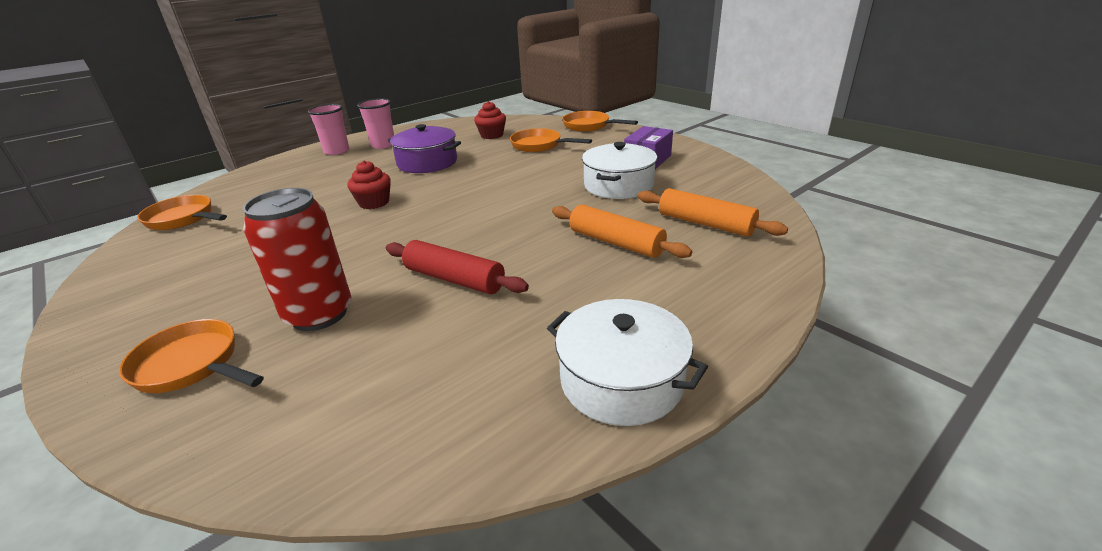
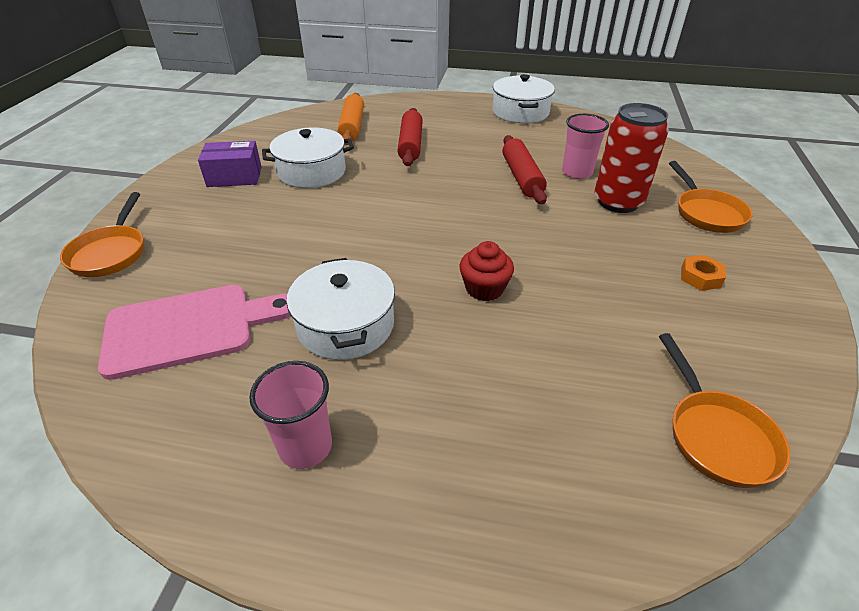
camera: 130 degrees left, 10 degrees up
(197, 288) = (700, 277): none -> orange nut
(336, 151) = (381, 501): pink cup -> pink cup (577, 172)
(427, 163) = (346, 325): purple pot -> white pot
(492, 135) = (188, 328): red cupcake -> pink cutting board
(539, 145) = (219, 259): orange pan -> none
(616, 242) = (411, 145): orange rolling pin -> red rolling pin

